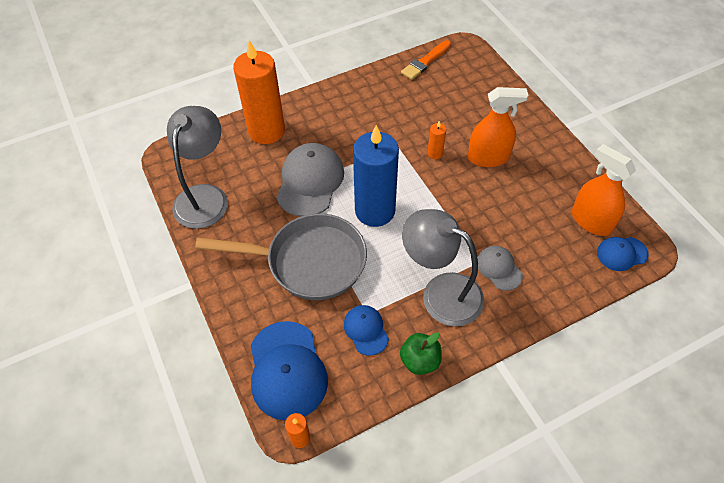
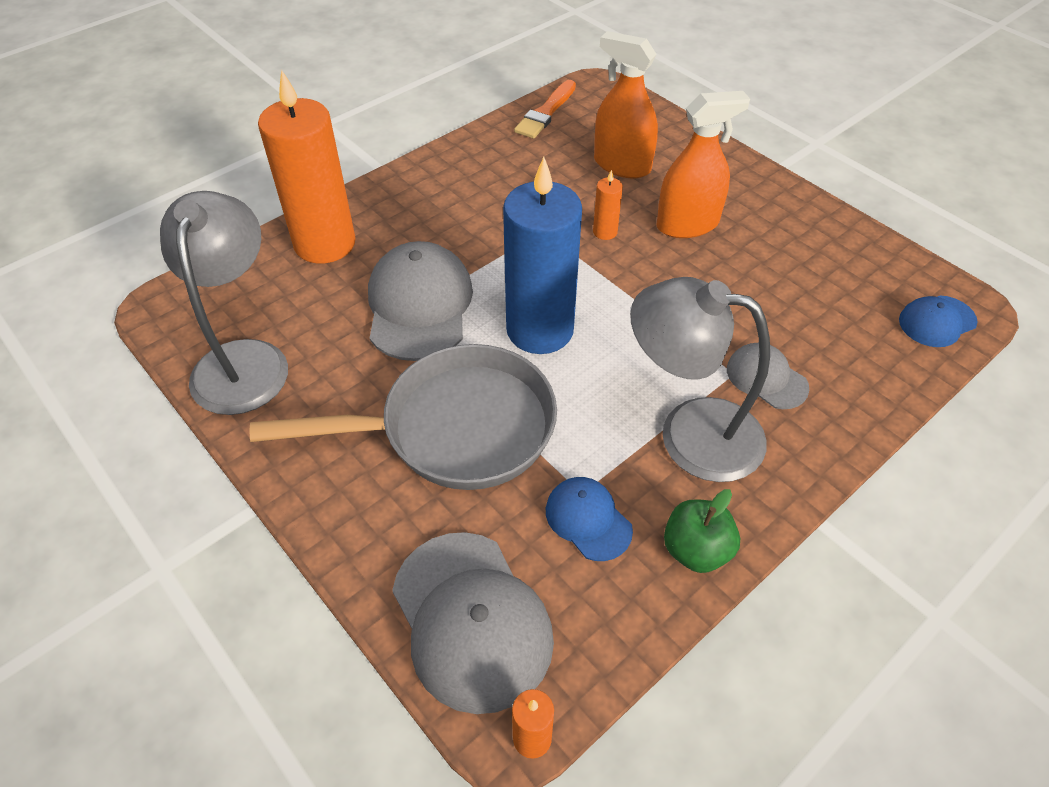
camera: 15 degrees left, 5 degrees down
(287, 370) = (471, 620): blue cap -> grey cap
(591, 221) = (873, 285): orange spray bottle -> orange spray bottle (622, 165)

